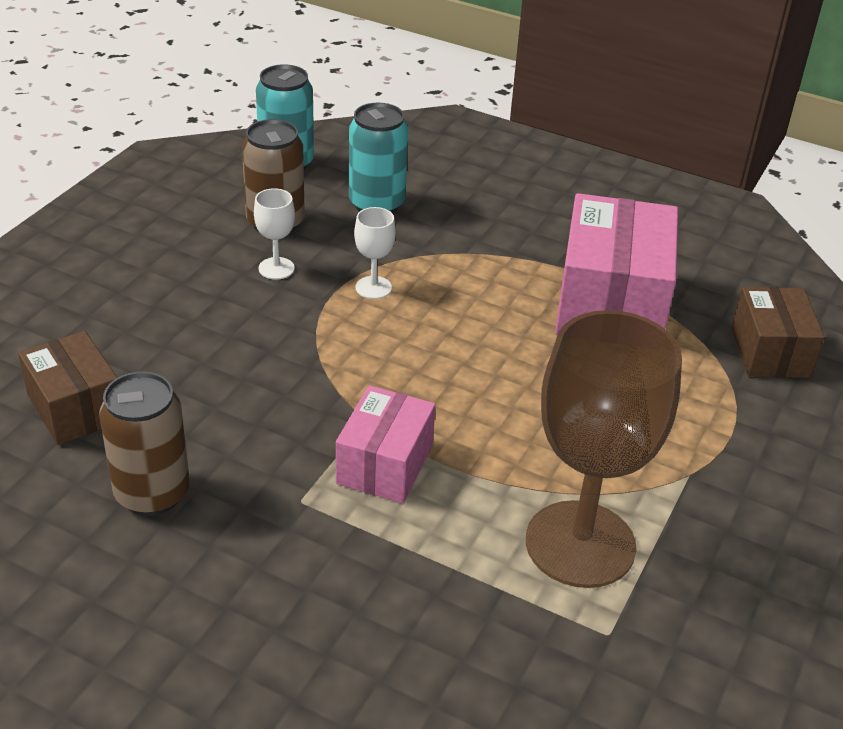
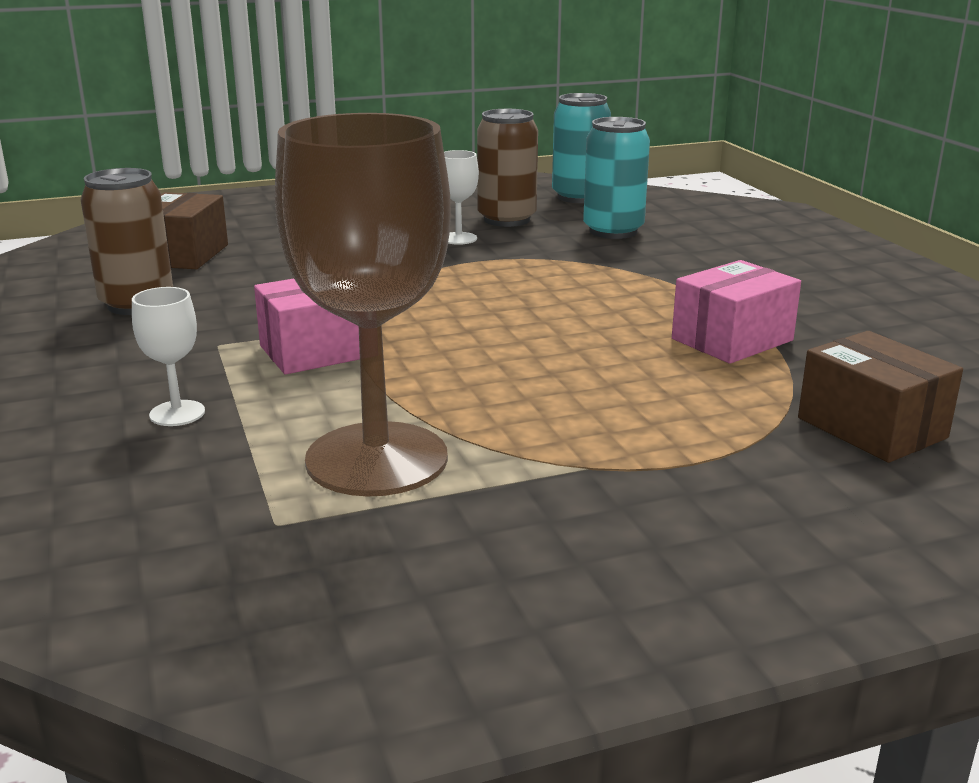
camera: 45 degrees right, 15 degrees down
(373, 287) = (516, 267): white goblet -> white goblet (177, 413)
(610, 304) = (732, 340): pink box -> pink box, size x0.60
(770, 352) = (871, 428): brown box -> brown box turned 75 degrees counterclockwise

